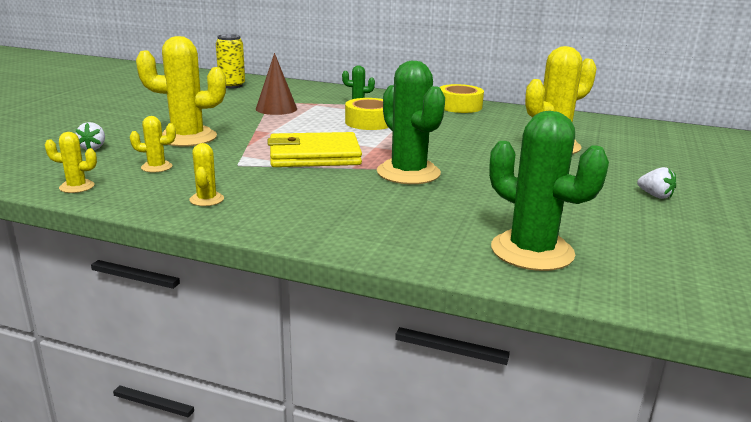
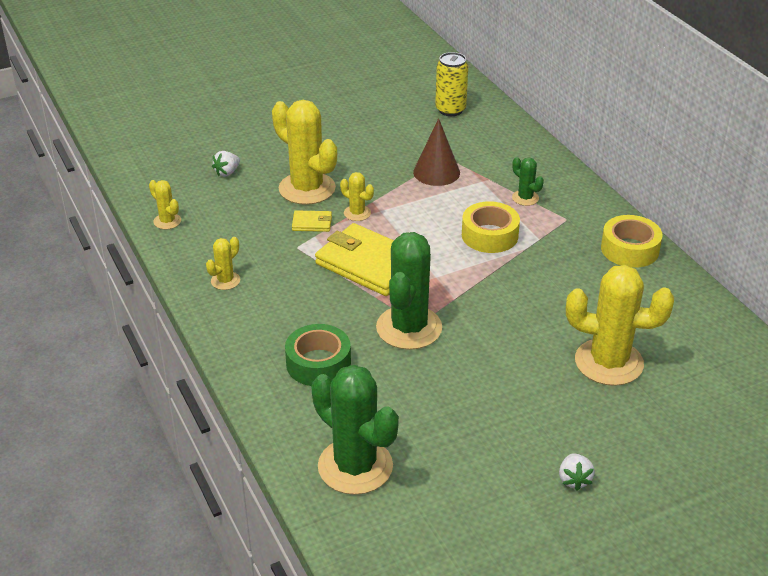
camera: 45 degrees right, 15 degrees up
(156, 167) = (239, 221): yellow cactus -> yellow cactus (357, 213)
(226, 151) = (312, 223): none -> yellow wallet
(383, 212) = (318, 363): none -> green tape
(532, 251) = (355, 466): green cactus -> green cactus turned 45 degrees counterclockwise

